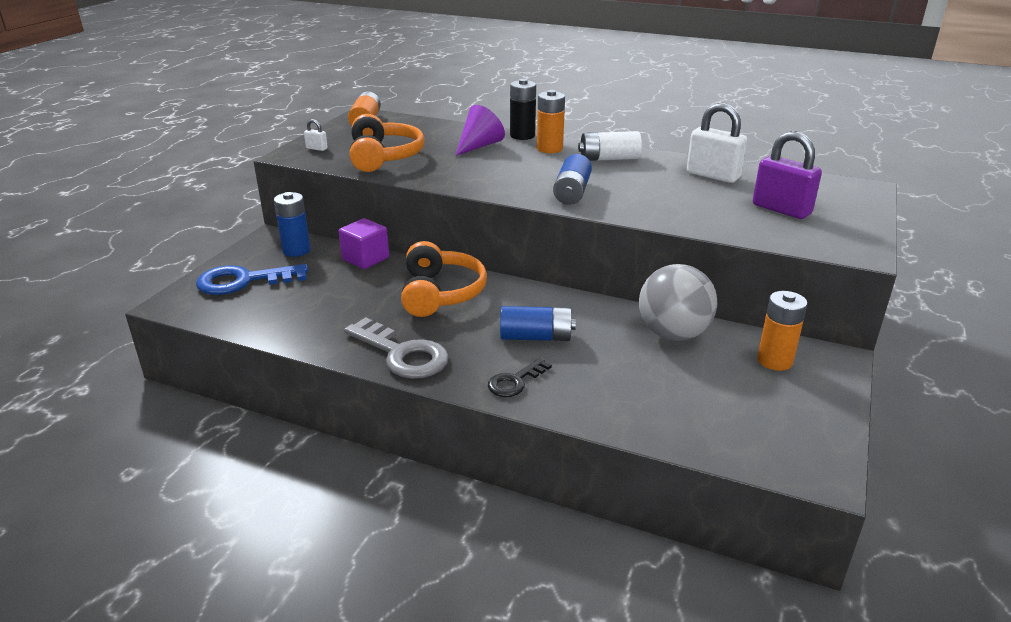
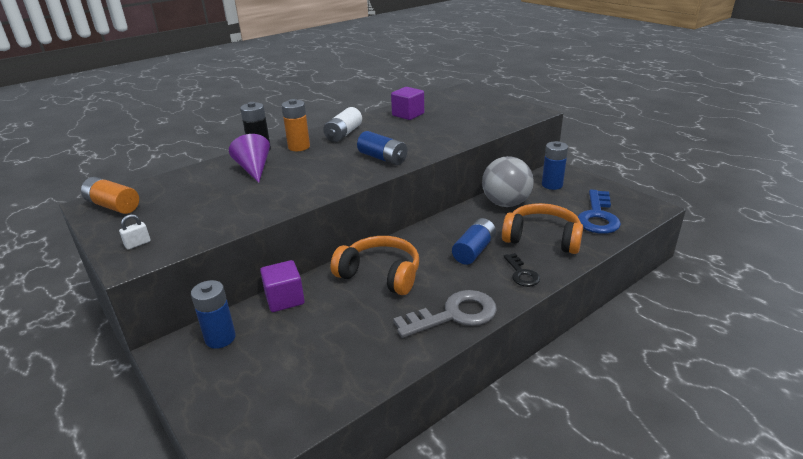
camera: 60 degrees left, 0 degrees up
(244, 281) = (244, 388): blue key -> blue key (598, 216)
(384, 157) = (214, 213): orange headphones -> orange headphones (542, 238)
(713, 175) = (408, 114): white padlock -> purple cube
(774, 361) = (552, 185): orange battery -> blue battery
(781, 209) = (471, 112): purple padlock -> none

